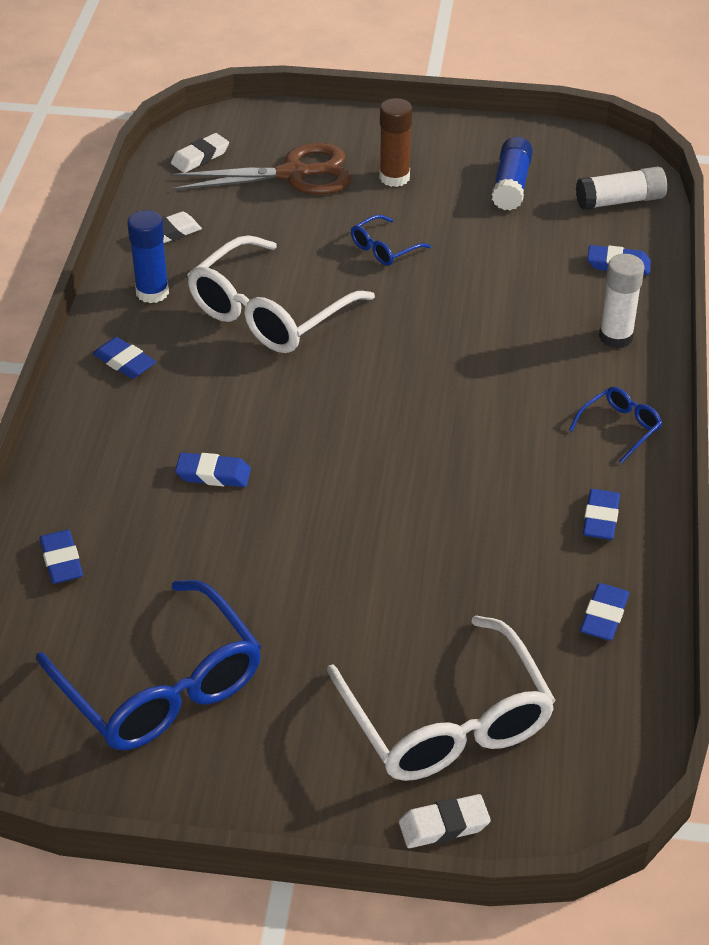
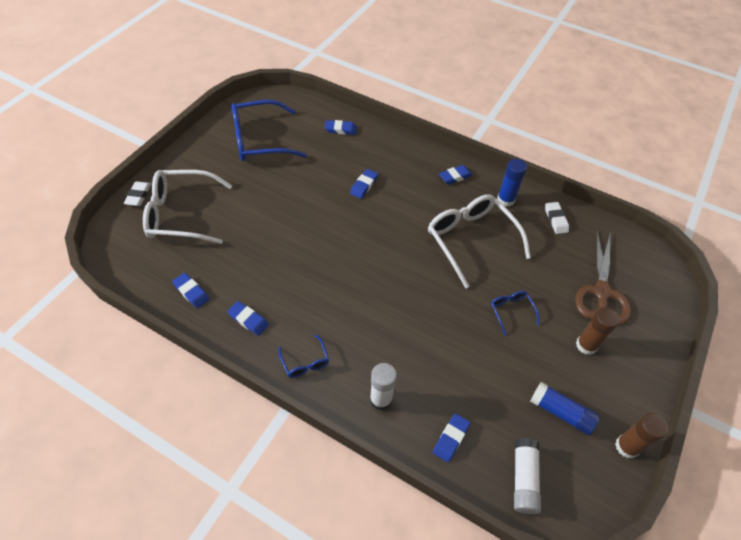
camera: 110 degrees right, 10 degrees up
(200, 157) = (629, 253): white eraser -> none
(517, 134) = (627, 446): none -> brown glue stick

